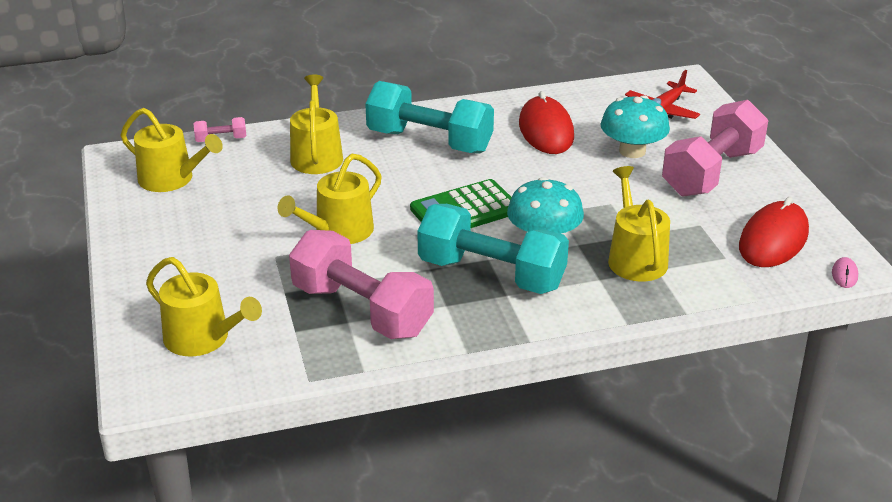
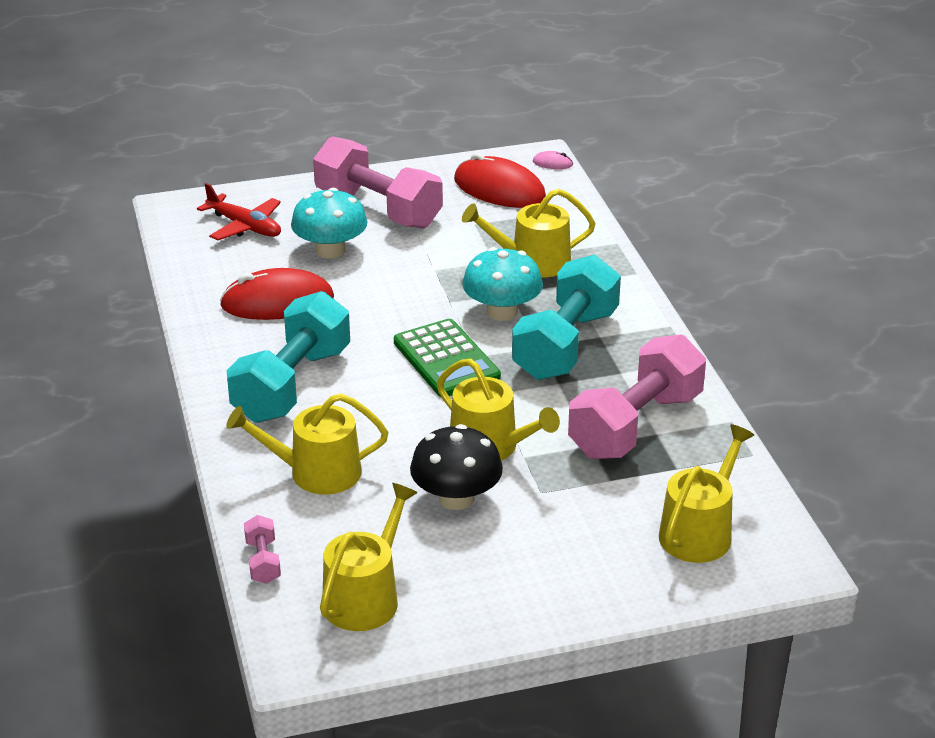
camera: 90 degrees left, 0 degrees up
(274, 215) = (456, 498): none -> black mushroom

